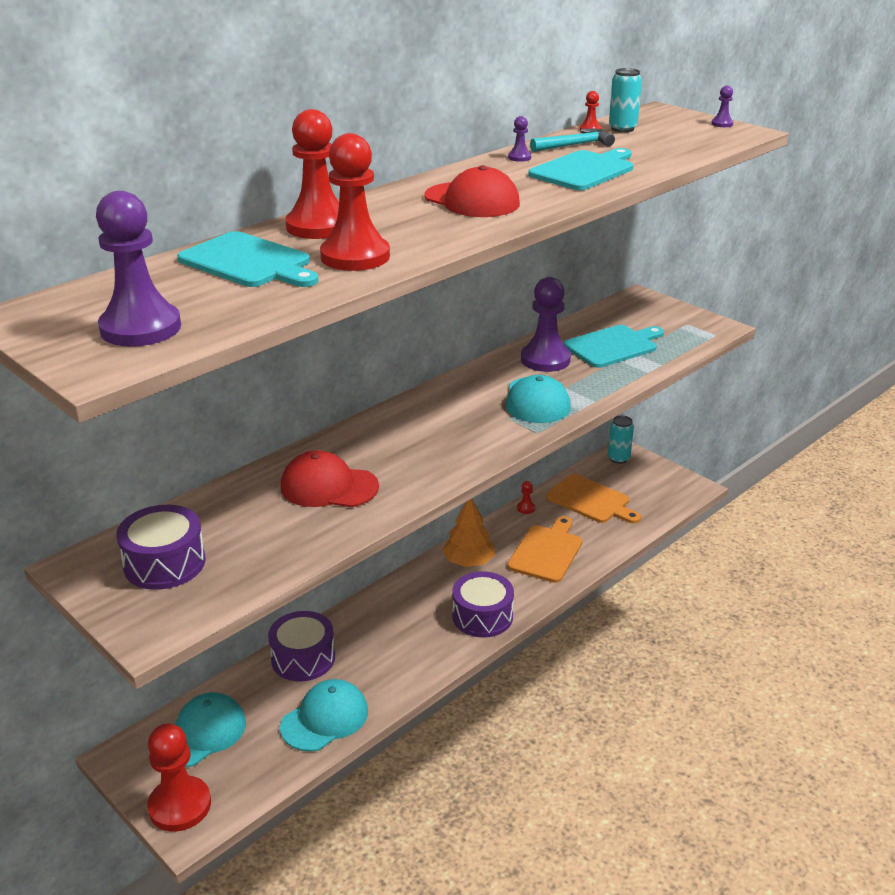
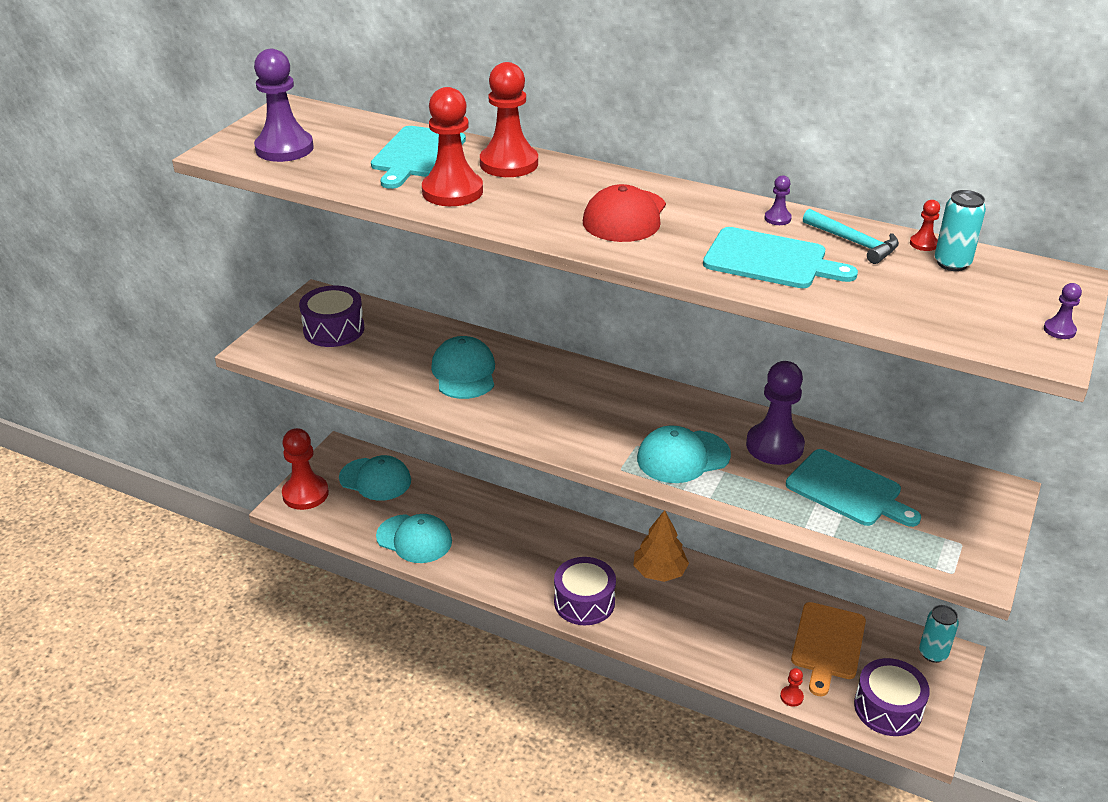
camera: 70 degrees right, 5 degrees up
(303, 658) = (476, 505): purple drum -> purple drum (888, 708)
(329, 486) = (464, 372): red cap -> turquoise cap
(526, 508) = (775, 593): red pawn -> red pawn (791, 697)
(547, 552) = (711, 627): orange cutting board -> none

